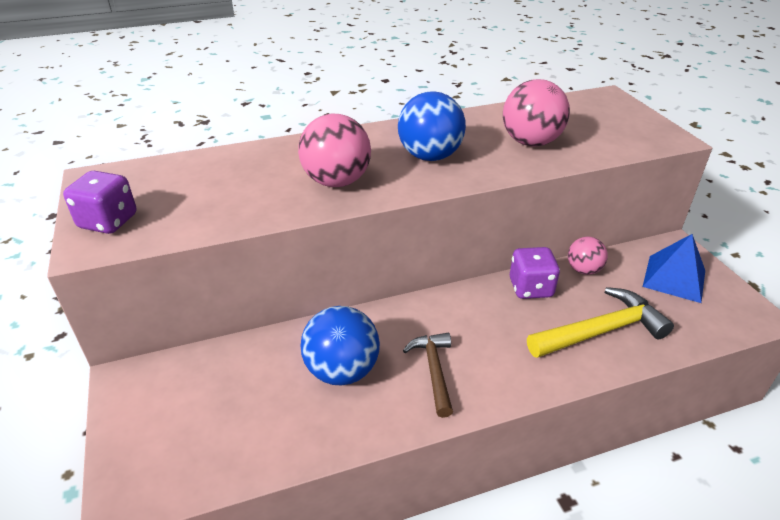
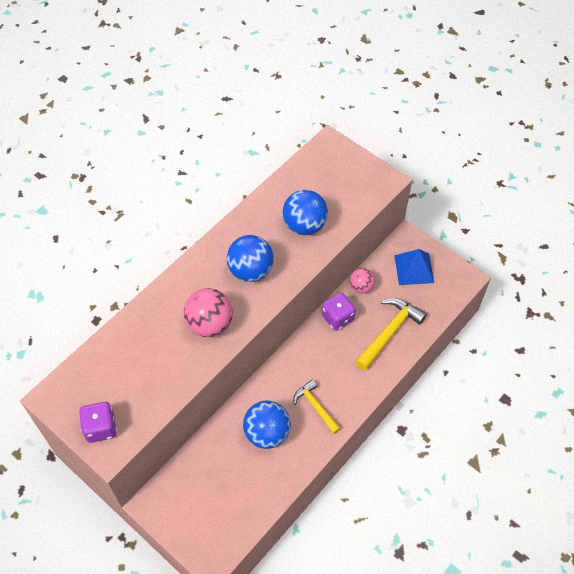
camera: 30 degrees left, 20 degrees up
(434, 371) = (315, 406): brown hammer -> yellow hammer
(531, 142) = (304, 225): pink ball -> blue ball

